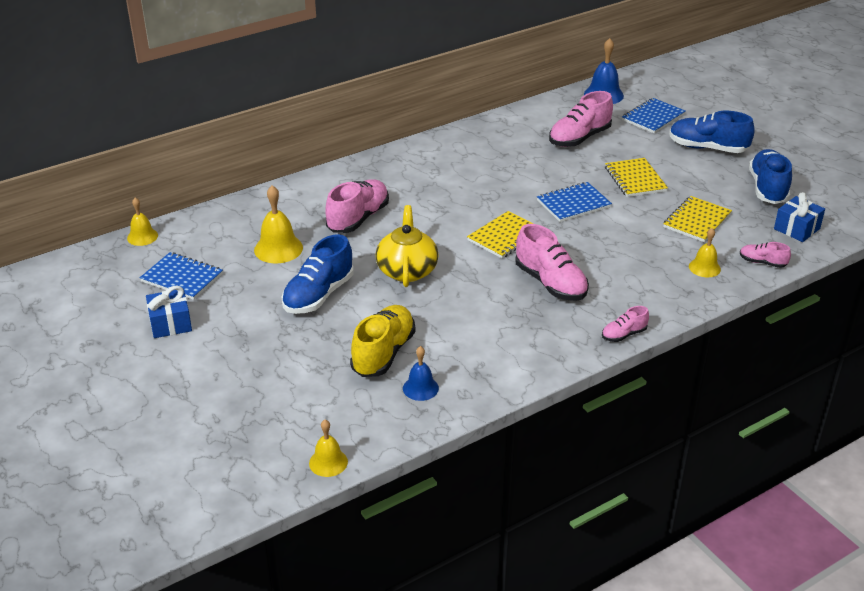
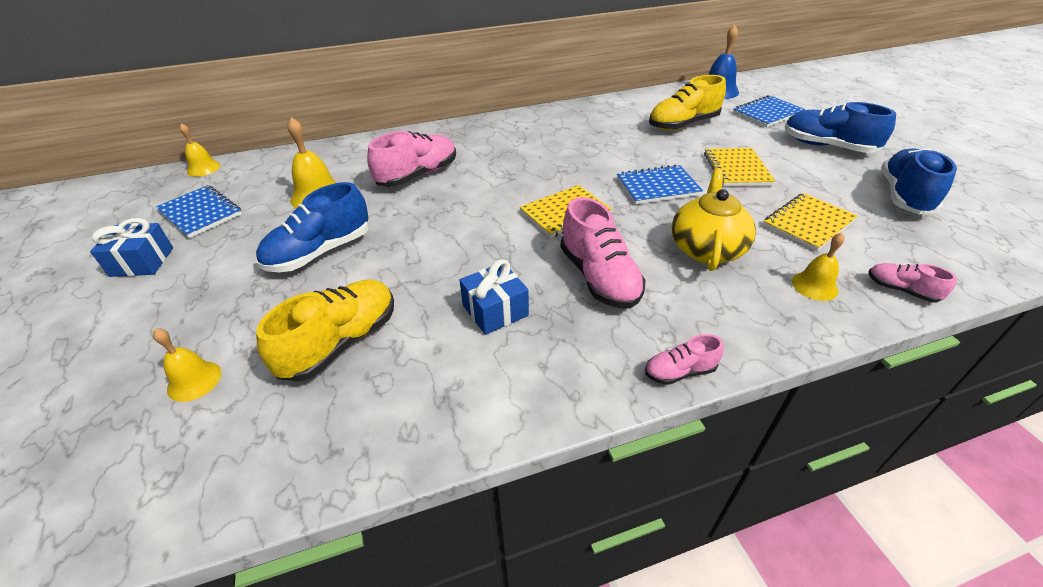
camera: 15 degrees right, 5 degrees up
(328, 462) = (137, 526): yellow bell -> yellow bell (194, 381)
(407, 270) = (435, 237): yellow teapot -> yellow teapot (706, 248)
(420, 388) = (354, 409): blue bell -> none
(579, 138) = (683, 124): pink shoe -> yellow shoe
(796, 229) = (949, 250): blue gift -> blue gift (495, 310)

